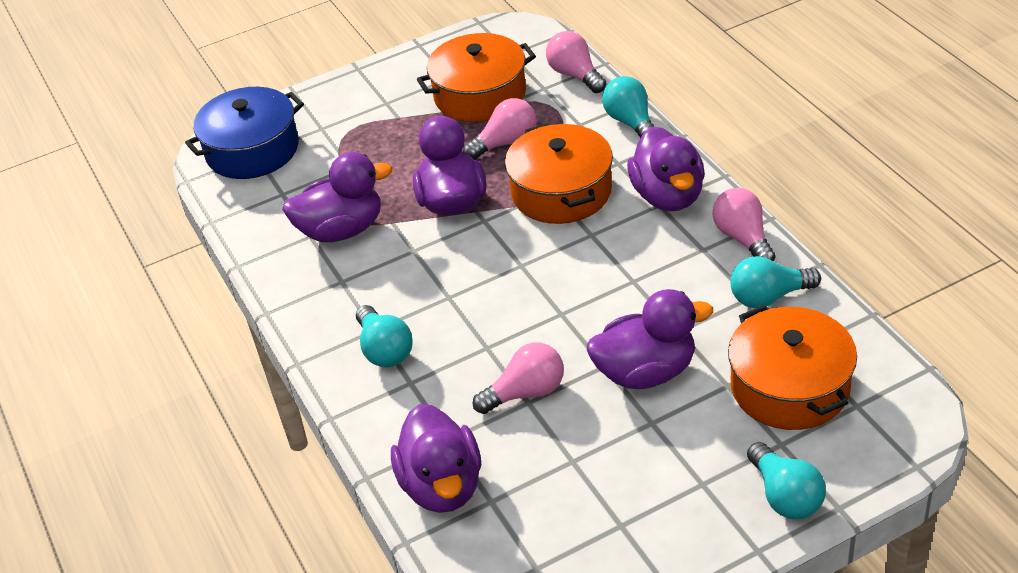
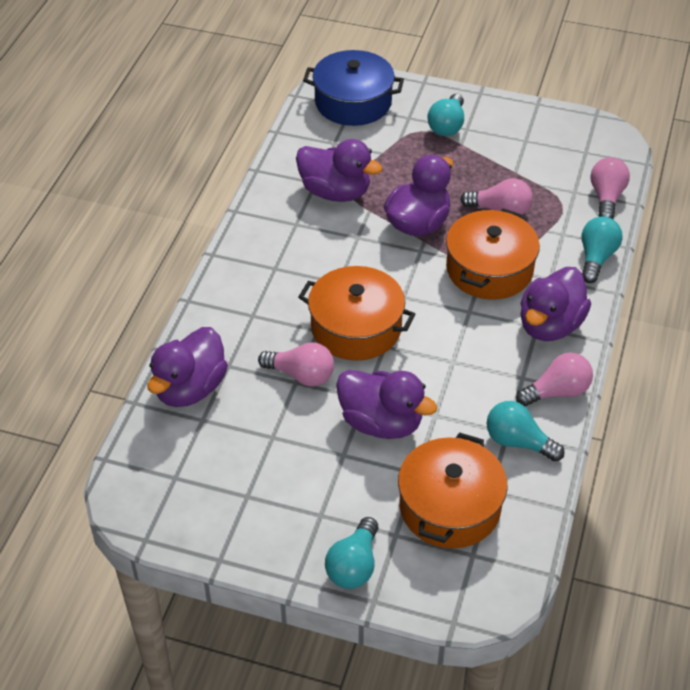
camera: 40 degrees right, 5 degrees up
(384, 350) = (264, 284): turquoise light bulb -> turquoise light bulb (447, 126)
(480, 95) = (528, 166): orange pot -> orange pot (356, 327)
(743, 238) = (557, 392): pink light bulb -> pink light bulb turned 45 degrees clockwise

